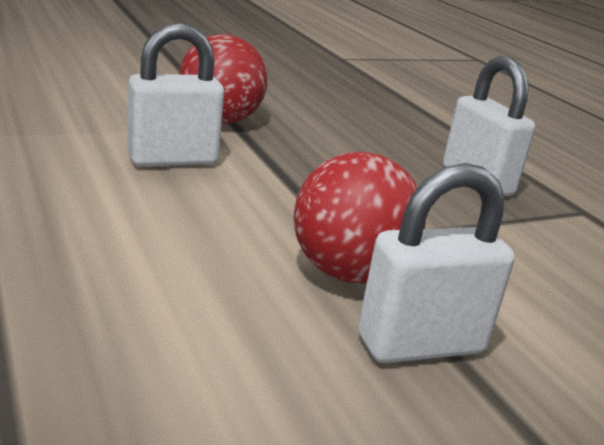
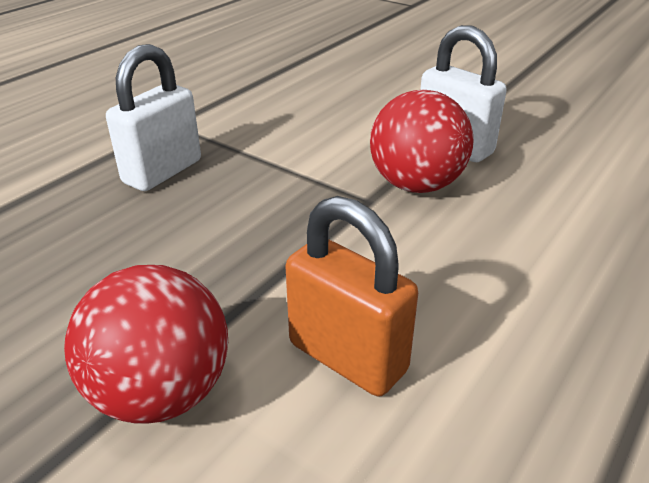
camera: 115 degrees left, 10 degrees up
(173, 160) = (347, 357): white padlock -> orange padlock

